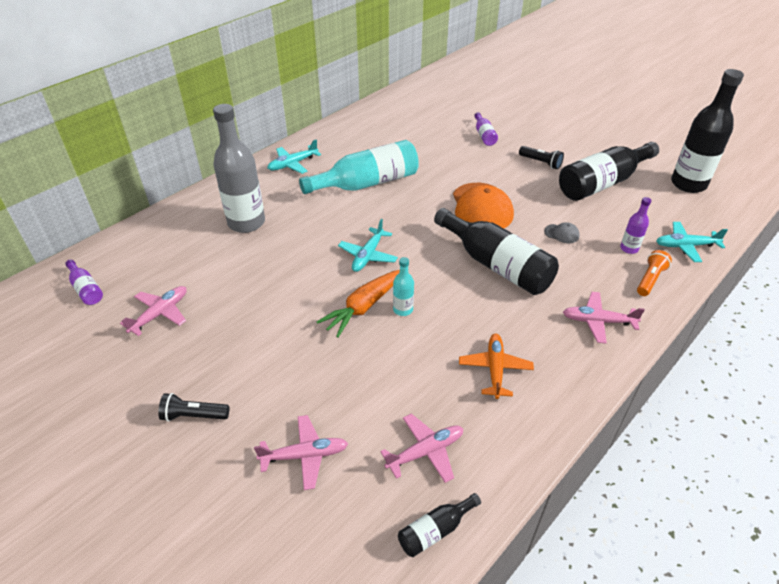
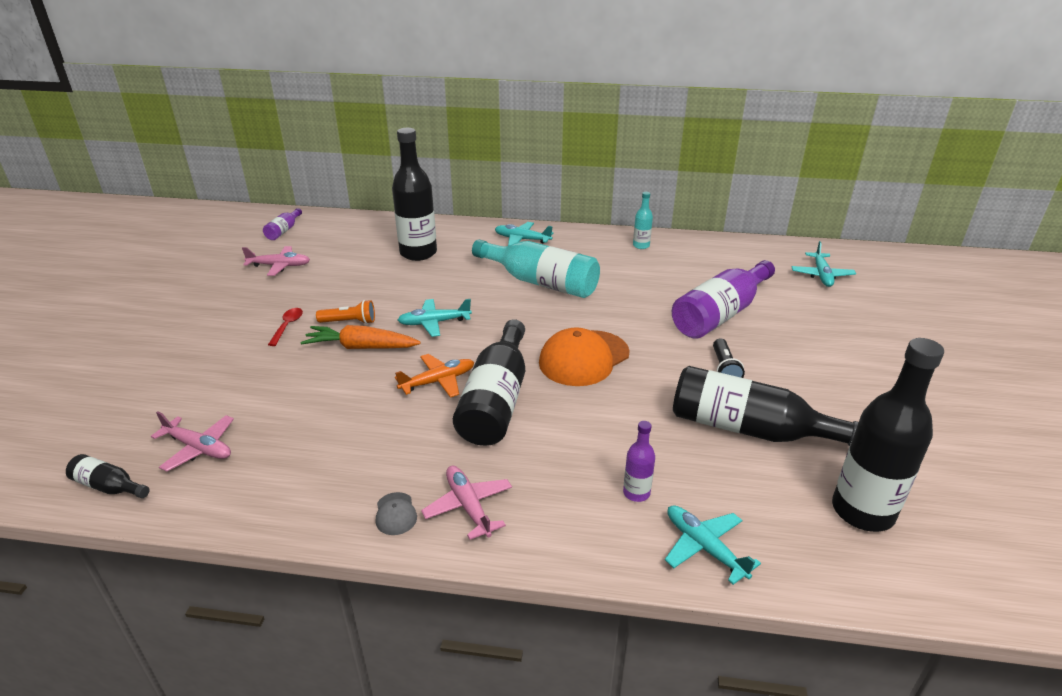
camera: 55 degrees right, 10 degrees down
(193, 415) = (183, 322): black flashlight -> none
(246, 222) = (418, 253): grey bottle -> black bottle
(283, 341) = (287, 326): none -> red spoon
(305, 455) = (165, 386): pink plane -> none
(403, 309) = (375, 369): turquoise bottle -> turquoise bottle (641, 246)
(479, 82) = (821, 275): none -> turquoise plane
(484, 135) = (720, 314): purple bottle -> purple bottle, size x2.16
(495, 369) = (333, 453): orange plane -> orange plane (438, 381)
(561, 234) = (603, 428): grey cap -> grey cap (395, 514)
(650, 279) = (592, 530): orange flashlight -> orange flashlight (349, 322)

